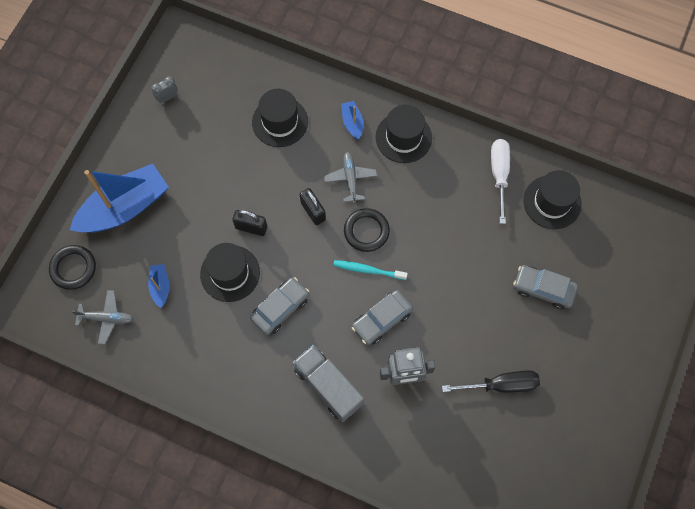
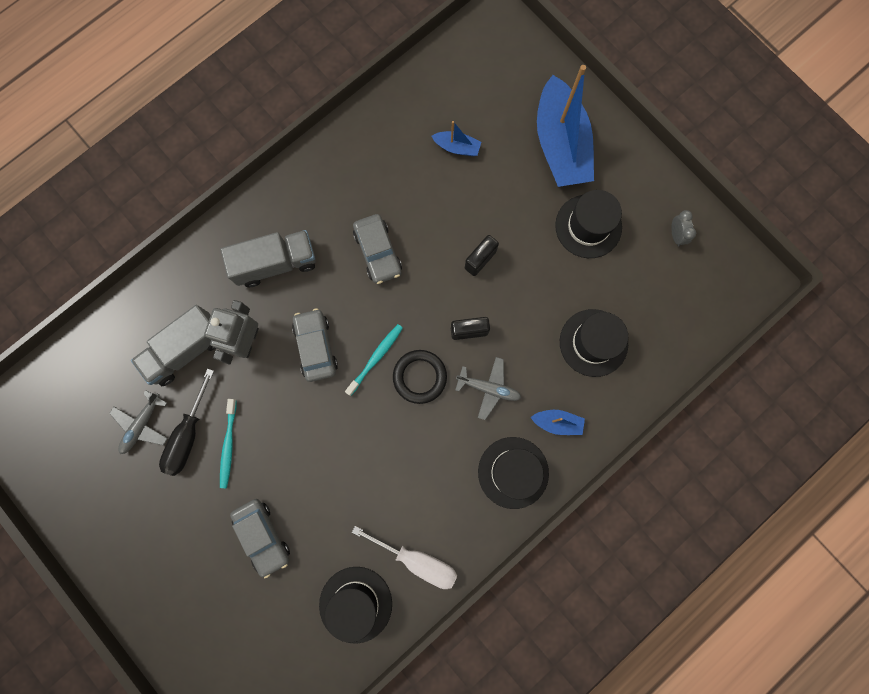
camera: 115 degrees right, 10 degrees up
(73, 268) = (515, 75): black ring -> none
(106, 318) = (448, 87): grey plane -> grey plane (142, 425)
(230, 273) = (439, 218): black hat -> black hat (588, 226)
(436, 423) = (186, 350): none -> grey truck
(492, 349) = (228, 445): none -> turquoise toothbrush
(543, 289) = (263, 536): grey car -> grey car turned 105 degrees clockwise

